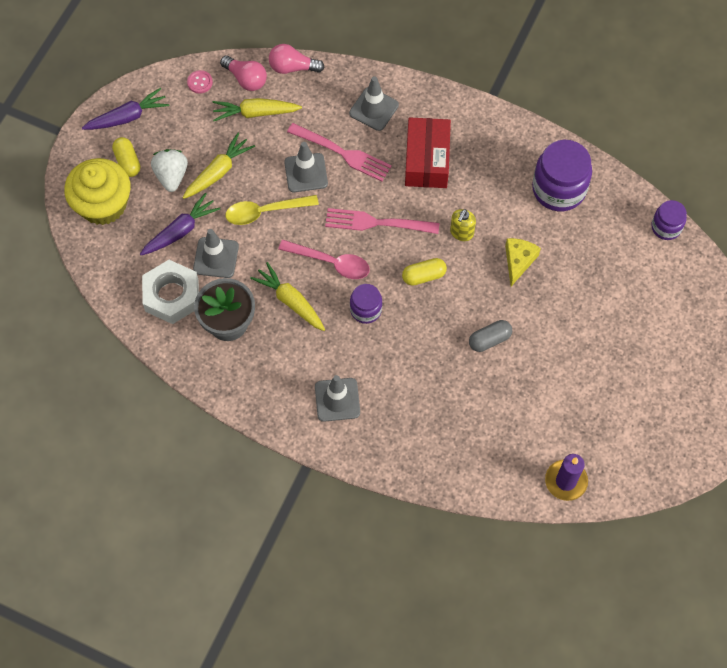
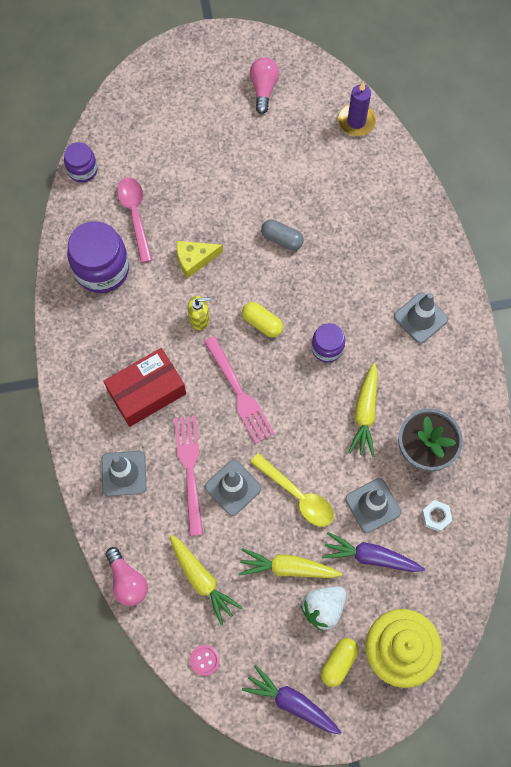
camera: 125 degrees left, 5 degrees up
(172, 295) = (436, 516): white nut -> white nut, size x0.46
(246, 79) = (170, 617): pink light bulb -> pink light bulb (263, 89)
(331, 262) = (305, 405): pink spoon -> pink spoon (135, 215)

